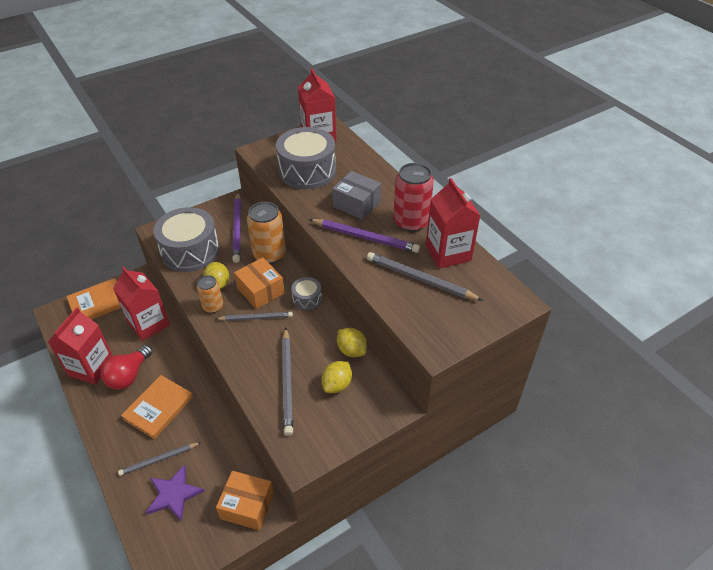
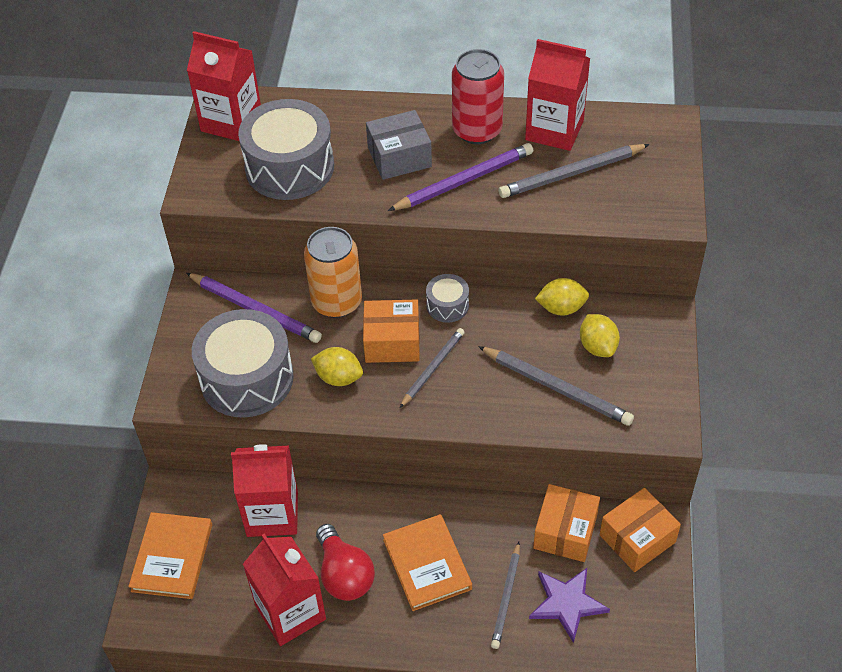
camera: 50 degrees left, 5 degrees up
(213, 306) = (373, 401): orange can -> none
(226, 463) = (565, 532): none -> orange box

